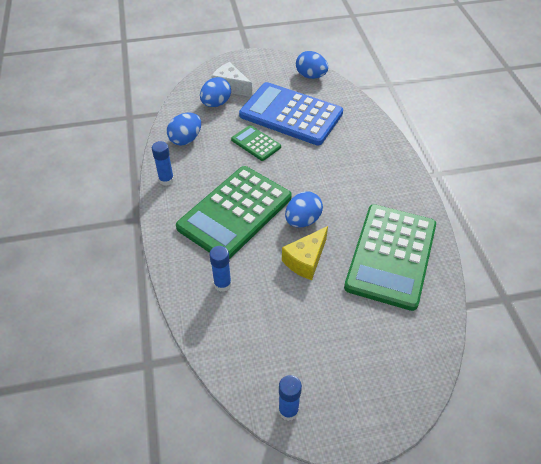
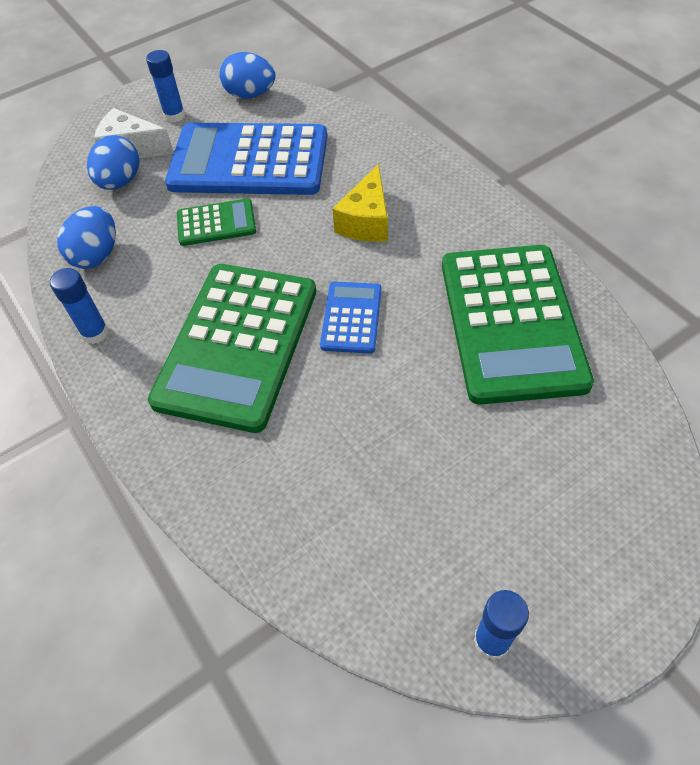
camera: 20 degrees left, 5 degrees up
(222, 284) = (276, 471): blue glue stick -> blue glue stick (174, 116)
(256, 143) = (216, 223): green calculator -> green calculator turned 150 degrees clockwise
(302, 220) = (351, 317): blue egg -> blue calculator
(306, 260) = (389, 379): yellow cheese -> yellow cheese (366, 221)

